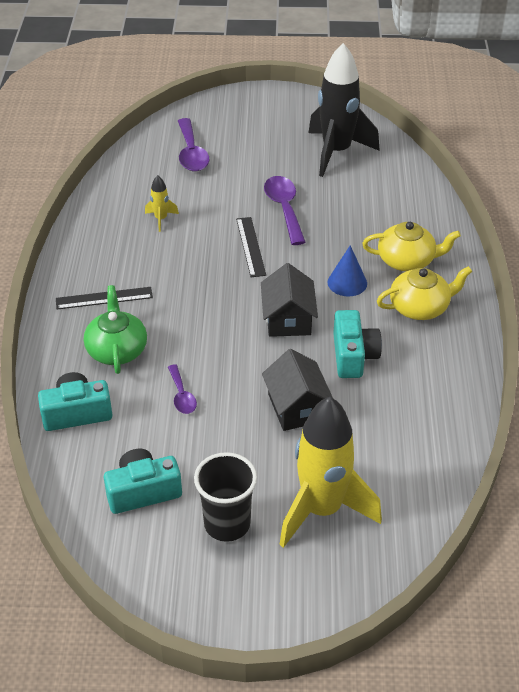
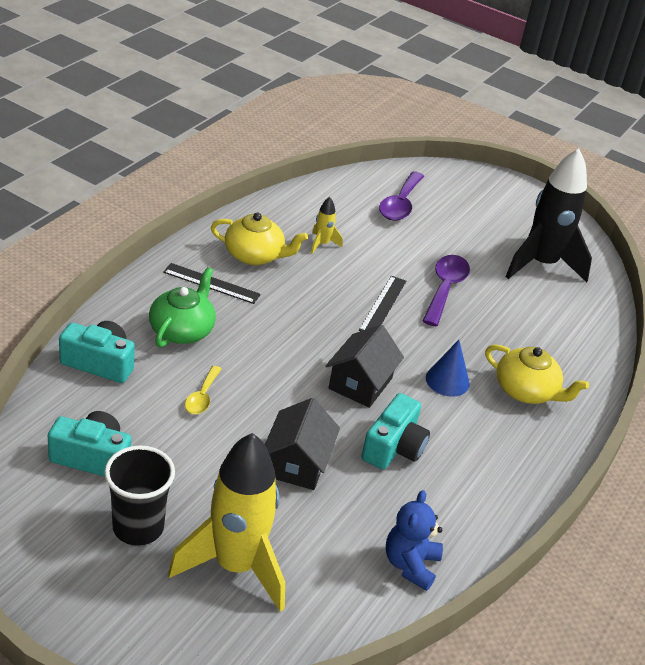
camera: 25 degrees right, 5 degrees down
(182, 396) = (202, 397): purple spoon -> yellow spoon
(420, 307) = (501, 439): yellow teapot -> yellow teapot (255, 255)
(437, 436) = (410, 565): none -> blue teddy bear

